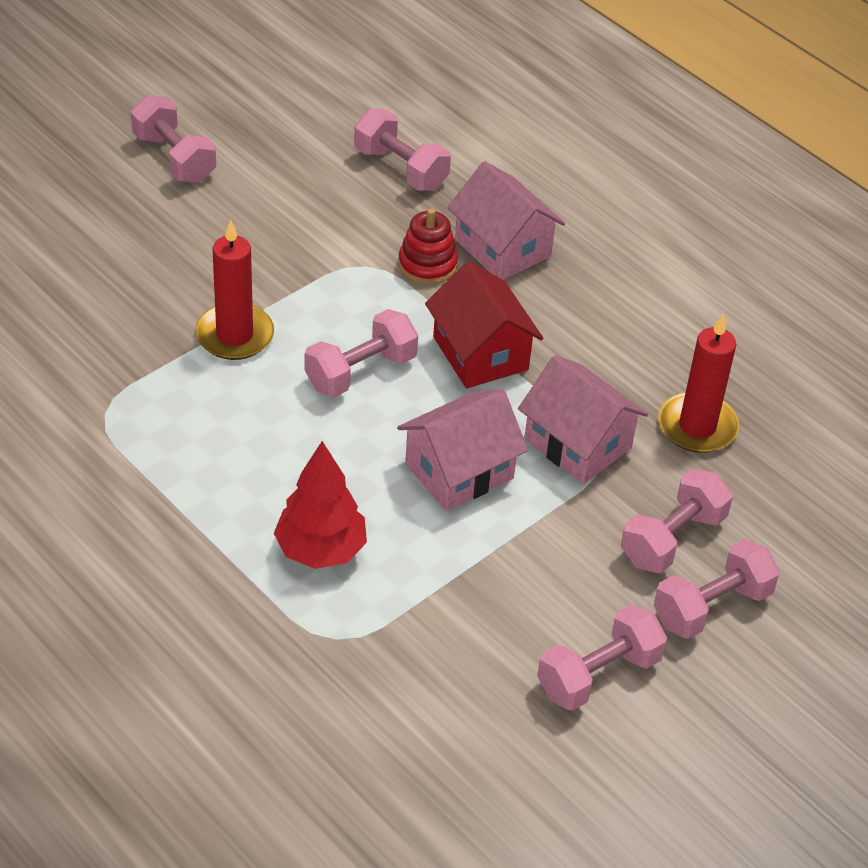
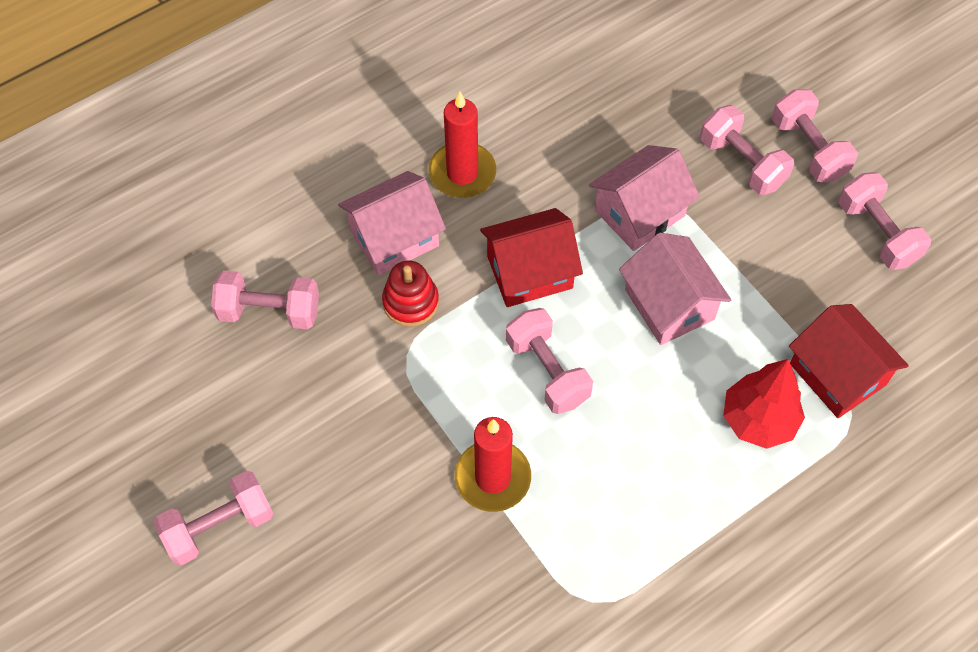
camera: 80 degrees left, 15 degrees up
(389, 626) = (837, 374): none -> red house
(401, 169) = (269, 311): pink dumbbell -> pink dumbbell turned 45 degrees clockwise
(697, 426) = (623, 126): red candle -> red candle (462, 173)

